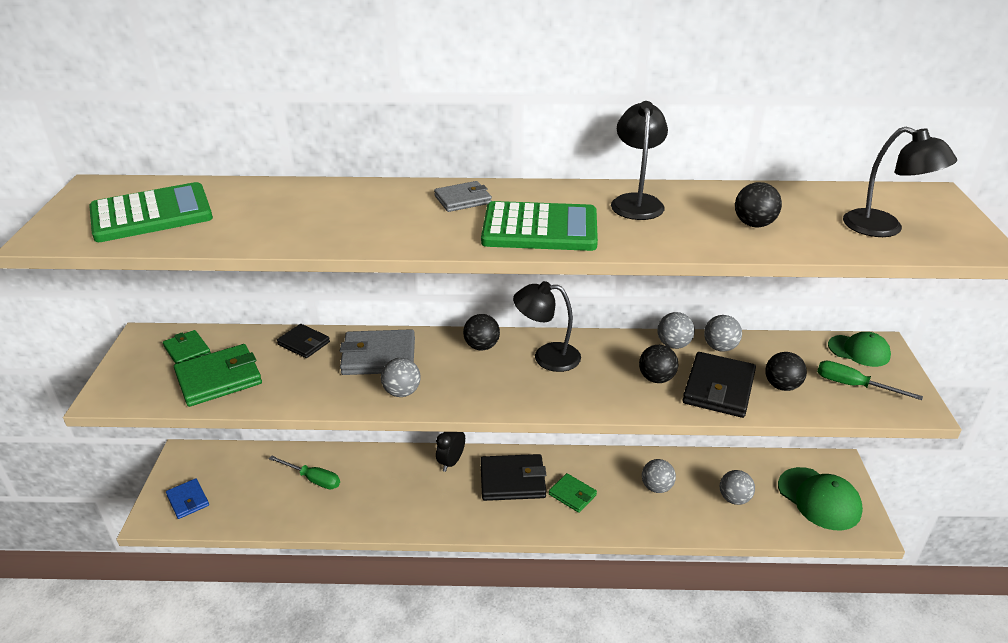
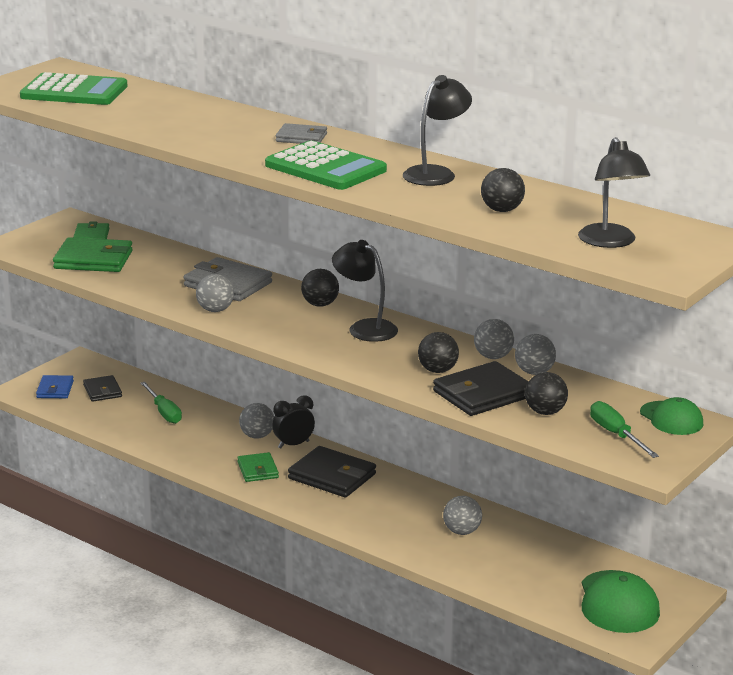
camera: 35 degrees right, 10 degrees down
(304, 343) = (181, 259): black wallet -> black wallet (102, 391)
(572, 494) = (374, 505): green wallet -> green wallet (258, 470)
(734, 498) = (528, 568): grey ball -> grey ball (257, 436)

